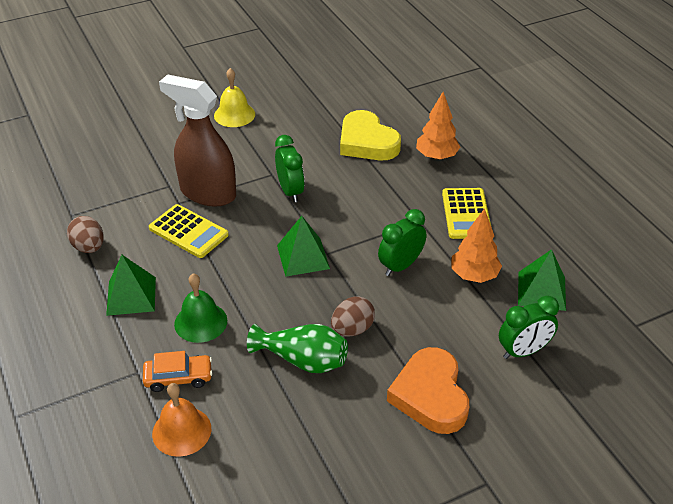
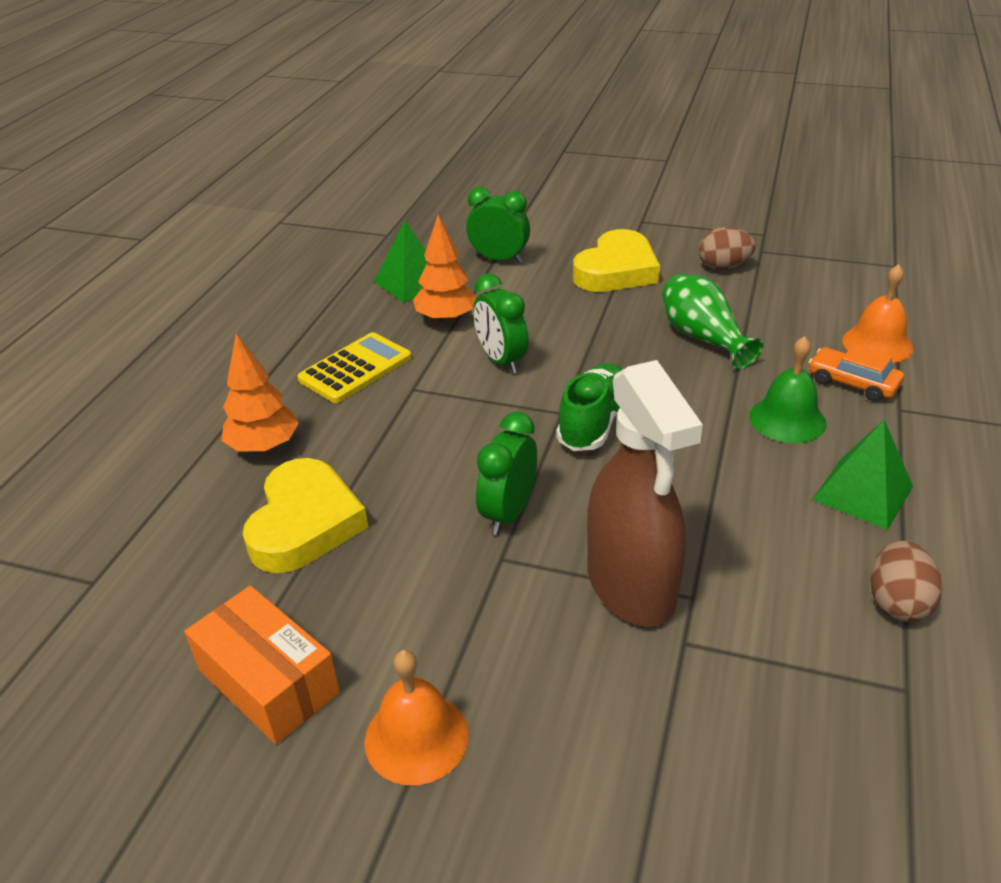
camera: 135 degrees left, 5 degrees down
(188, 232) = (715, 537): yellow calculator -> none
(234, 114) = (416, 737): yellow bell -> orange bell
(301, 101) = (268, 681): none -> orange box
(303, 257) = (594, 423): green pyramid -> green shoe
(352, 329) = (625, 337): brown egg -> brown egg (723, 267)
(400, 266) = (501, 360): green clock -> green clock turned 60 degrees clockwise
(430, 395) = (616, 270): orange heart -> yellow heart

